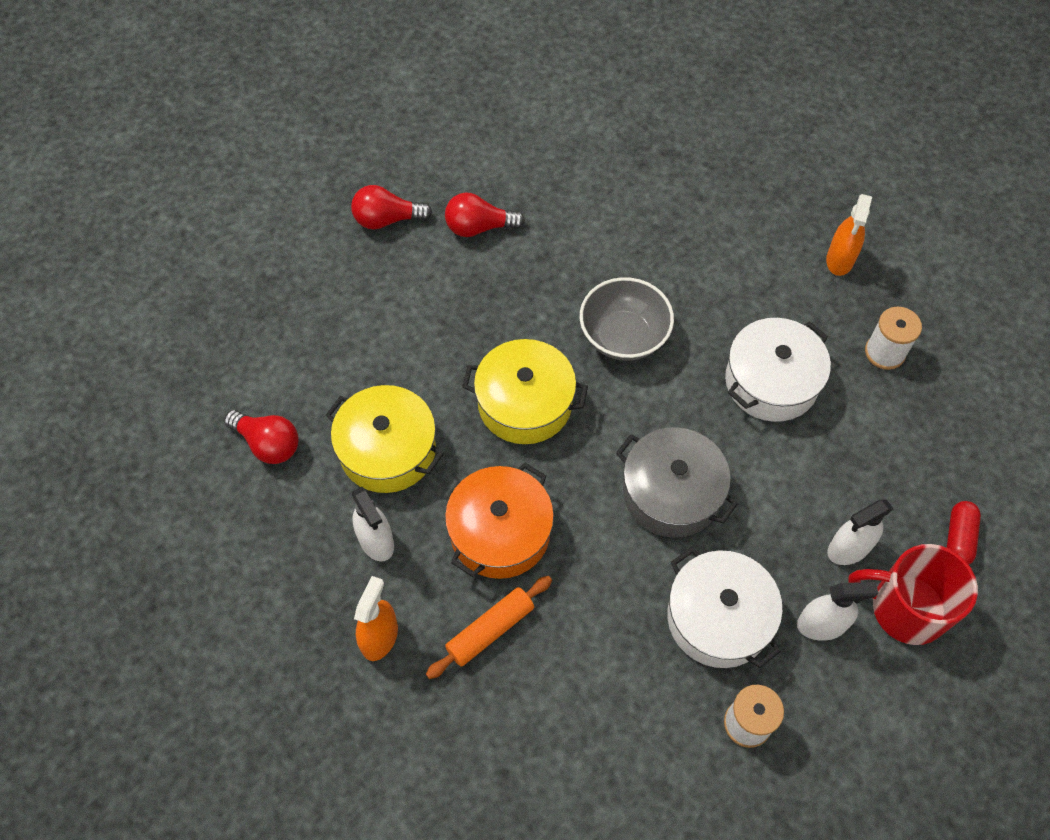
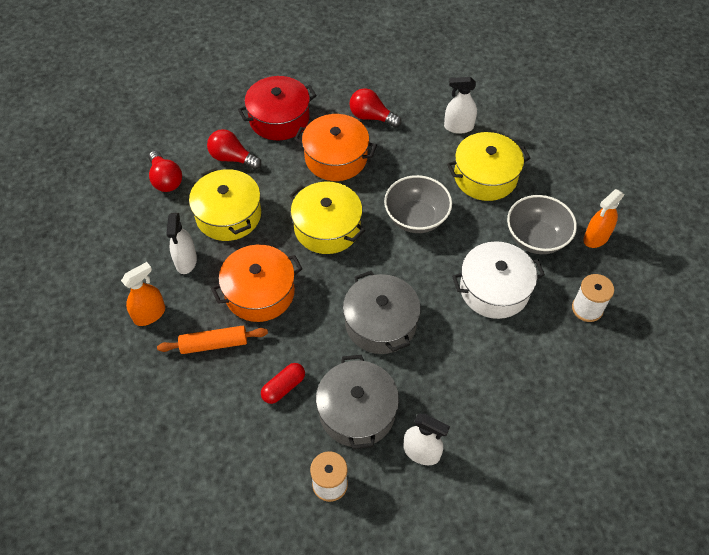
camera: 30 degrees right, 5 degrees down
(361, 285) = (279, 118): none -> red pot
(387, 219) = (320, 90): red light bulb -> red light bulb (232, 158)
(472, 304) = (336, 158): none -> orange pot
(668, 242) = (485, 177): none -> yellow pot
(718, 618) = (357, 411): white pot -> grey pot
(776, 293) = (536, 238): none -> grey bowl
(848, 548) = (474, 416): white spray bottle -> white spray bottle (458, 127)
(905, 608) = (487, 473): red mug -> none
(958, 538) = (556, 450): red capsule -> red capsule (283, 387)

